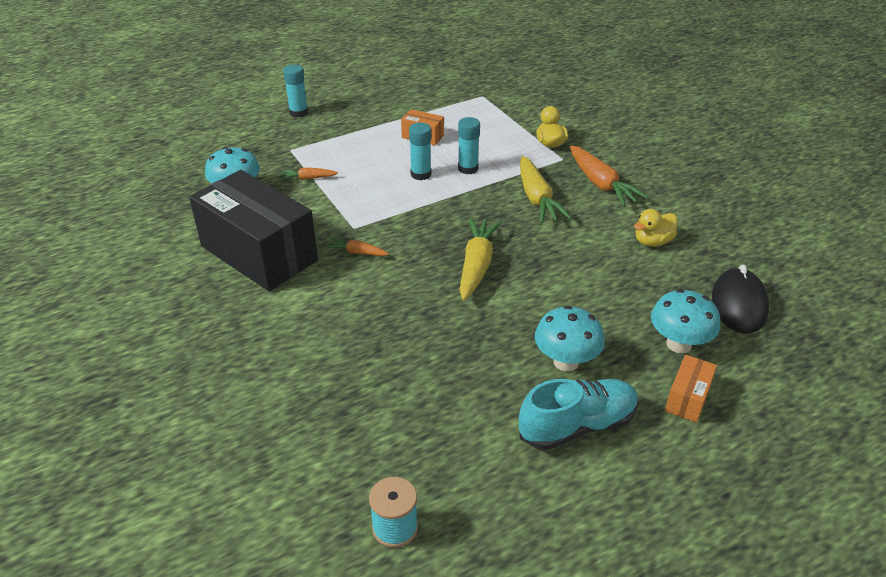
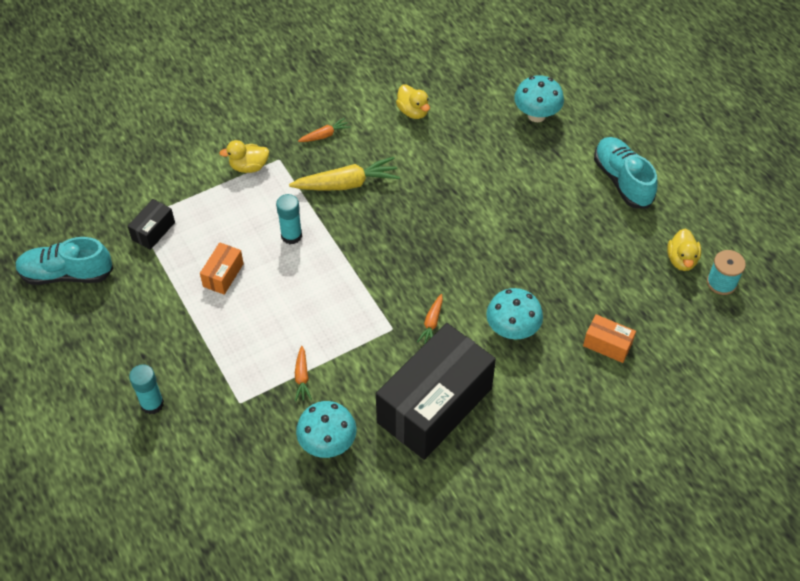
camera: 90 degrees left, 15 degrees up
(421, 174) = (300, 275): turquoise glue stick -> none
(426, 72) = (67, 274): none -> turquoise shoe
(437, 481) = (681, 260): none -> yellow duck
(470, 103) = (153, 231): none -> black box
(477, 265) = (448, 232): yellow carrot -> none
(566, 362) = (561, 181): turquoise mushroom -> turquoise mushroom (512, 330)
(601, 184) = (324, 135): orange carrot -> orange carrot, size x0.52
(687, 398) = (589, 119): orange box -> orange box (607, 345)
(739, 304) = (490, 74): black mouse -> none

